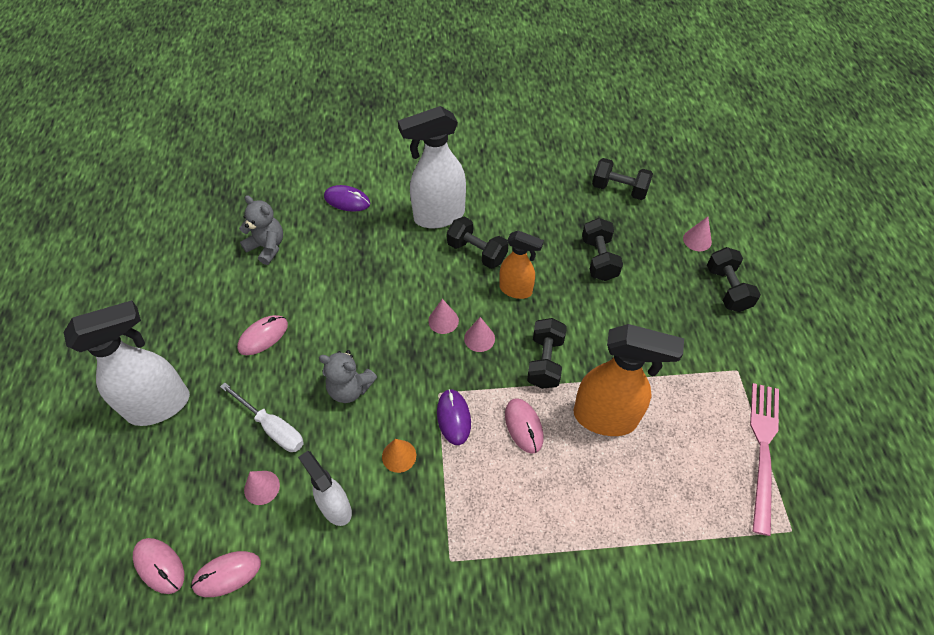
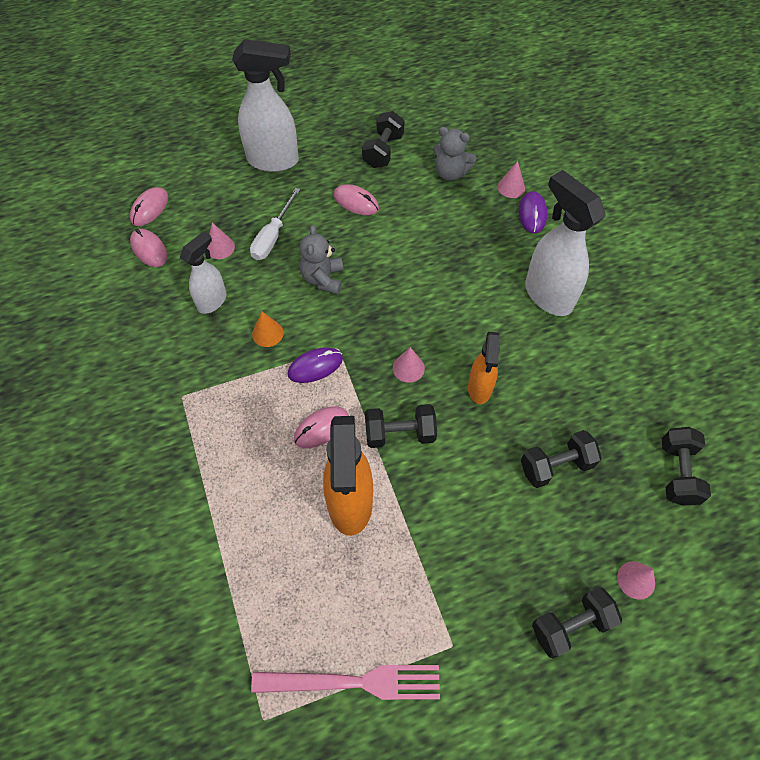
camera: 75 degrees right, 5 degrees up
(160, 405) = (274, 161): white spray bottle -> white spray bottle turned 45 degrees counterclockwise
(267, 247) = (450, 173): grey teddy bear -> grey teddy bear turned 90 degrees clockwise
(443, 320) = (418, 332): pink cone -> pink cone (511, 187)
(477, 252) = (514, 341): black dumbbell -> black dumbbell (383, 151)

